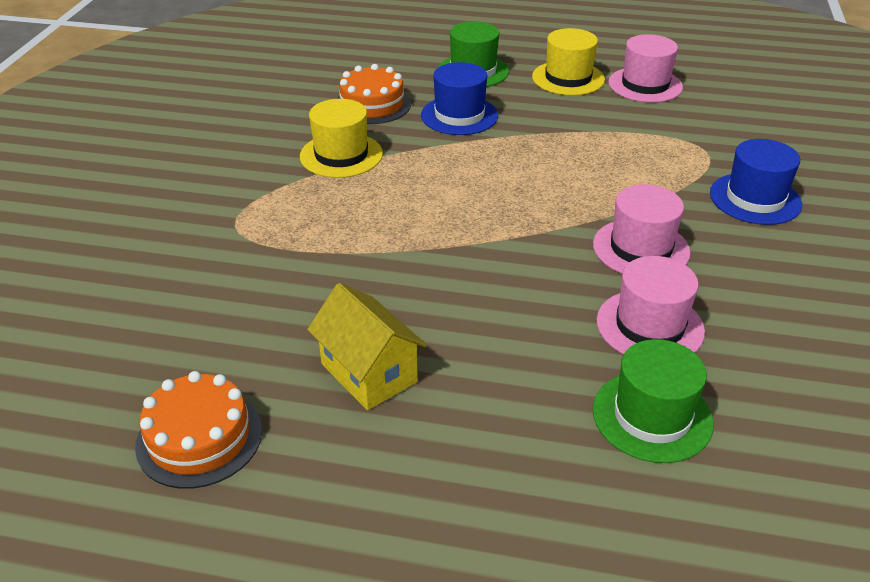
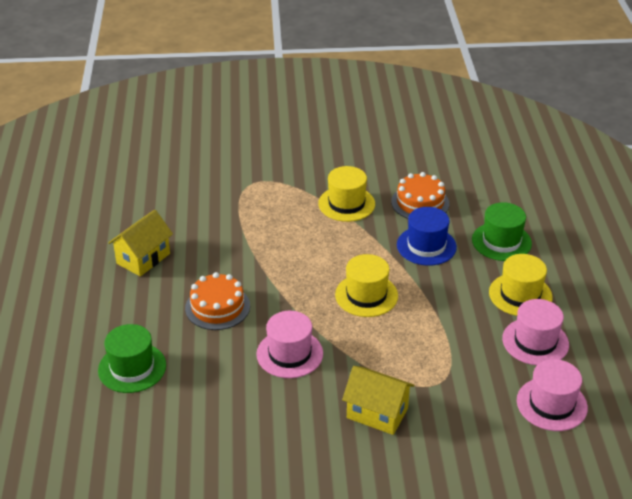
camera: 75 degrees right, 0 degrees up
(199, 438) = (89, 216): orange cake -> orange cake (217, 307)
(538, 171) = (366, 295): none -> yellow hat
(650, 326) = (209, 362): pink hat -> pink hat (551, 404)
(755, 199) = (377, 413): blue hat -> yellow house

